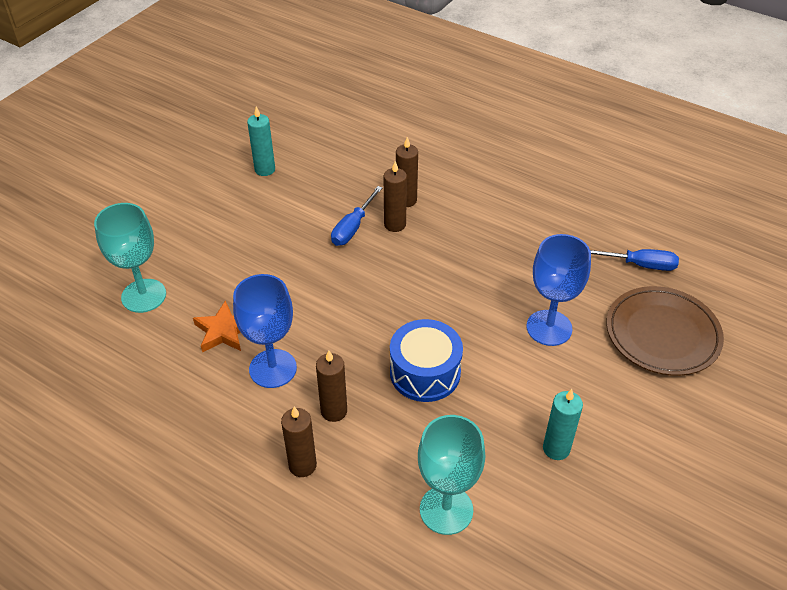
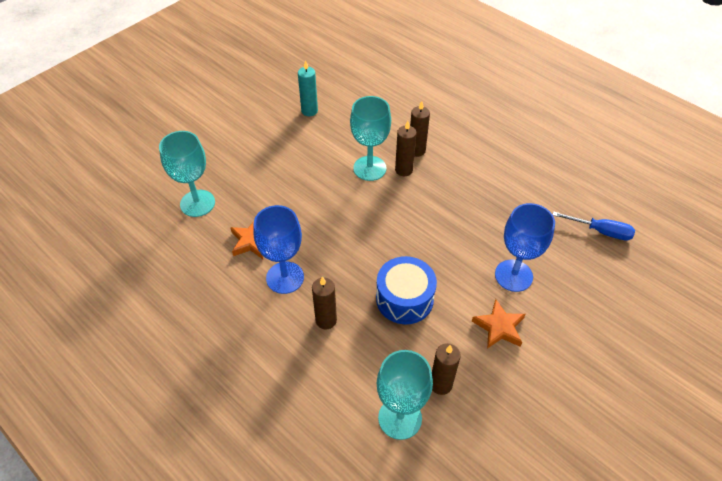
camera: 10 degrees right, 5 degrees up
(302, 465) = (293, 362): brown candle -> brown candle (440, 384)
(353, 227) = (369, 168): blue screwdriver -> turquoise goblet
(543, 388) = (499, 327): none -> orange star
(556, 448) = (500, 380): turquoise candle -> none
(662, 334) = (608, 295): brown plate -> none

